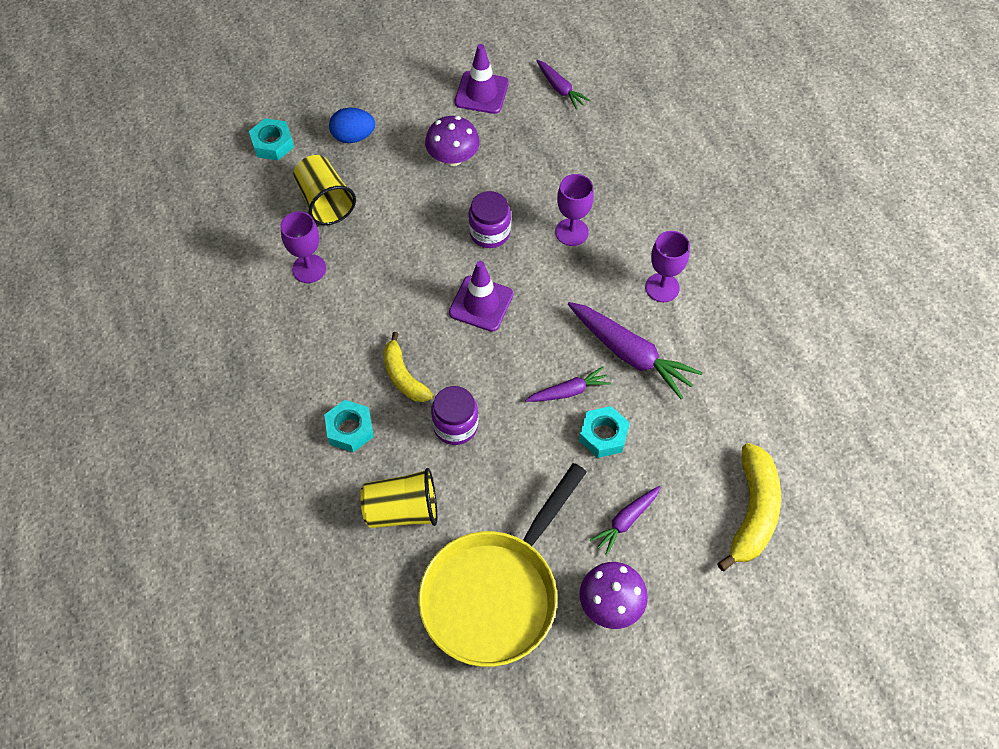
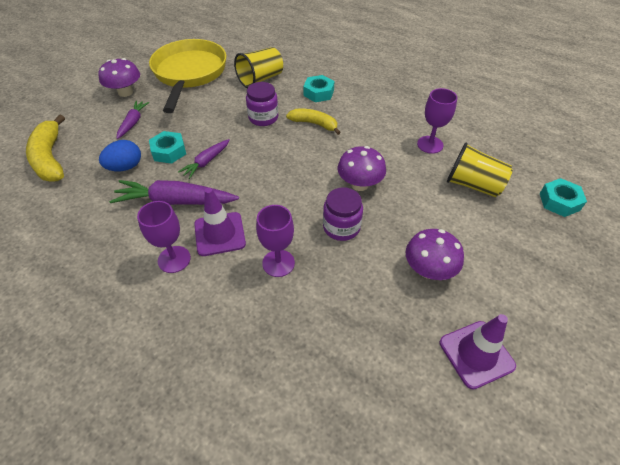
camera: 145 degrees right, 10 degrees down
(353, 137) = (518, 240): blue egg -> blue egg (125, 167)
(431, 265) = (359, 184): none -> purple mushroom
(481, 303) = (304, 180): purple traffic cone -> purple traffic cone (220, 234)
(560, 89) = (410, 417): purple carrot -> none

